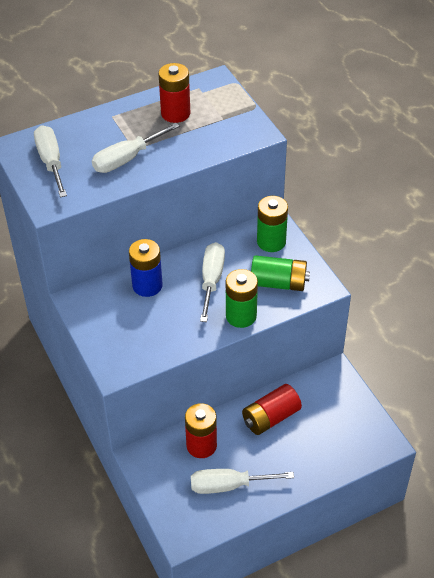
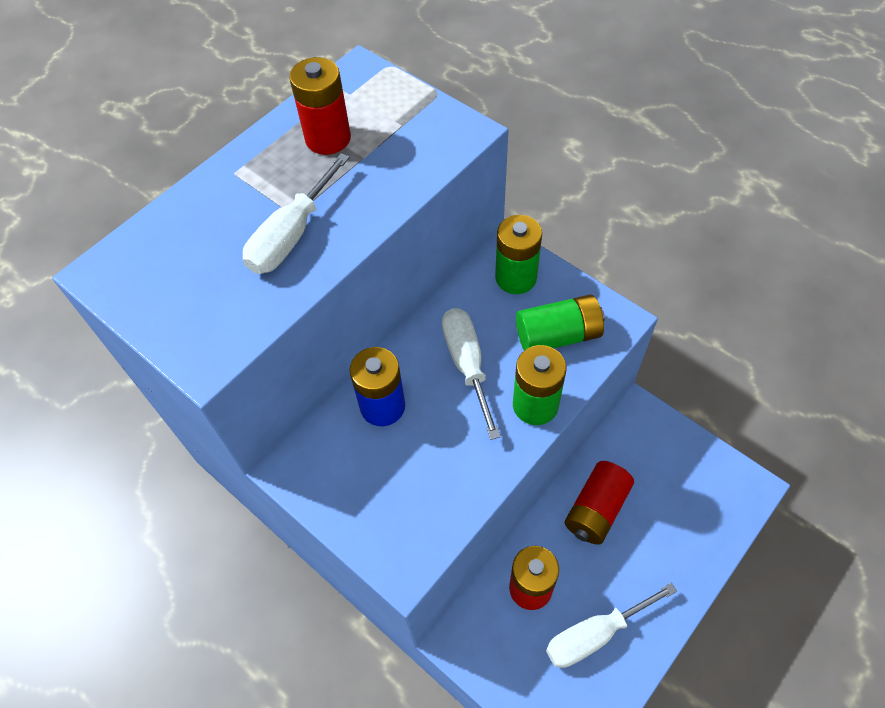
camera: 20 degrees left, 10 degrees up
(51, 162) = (173, 280): white screwdriver -> none

